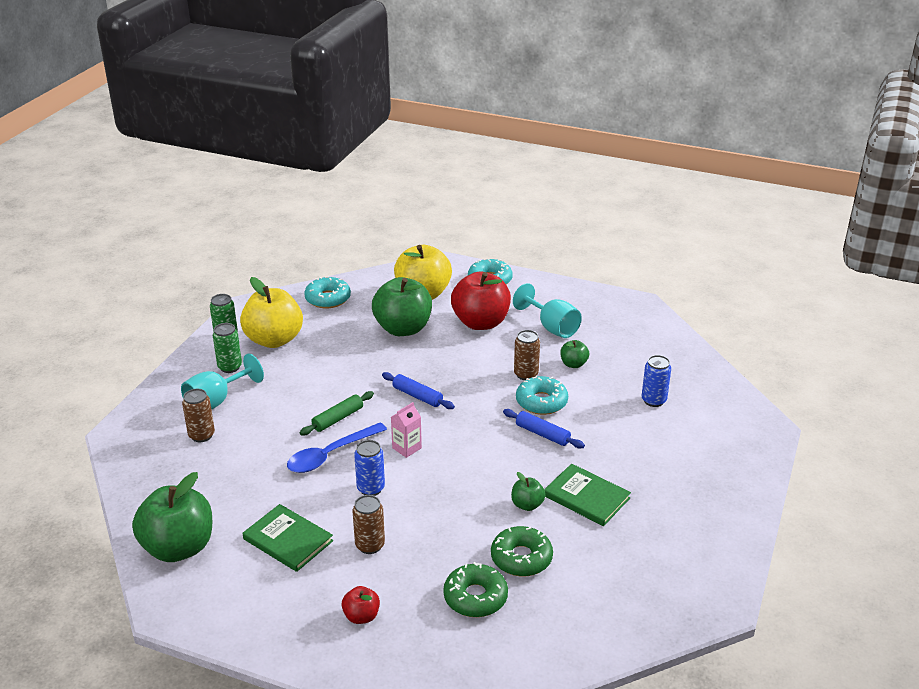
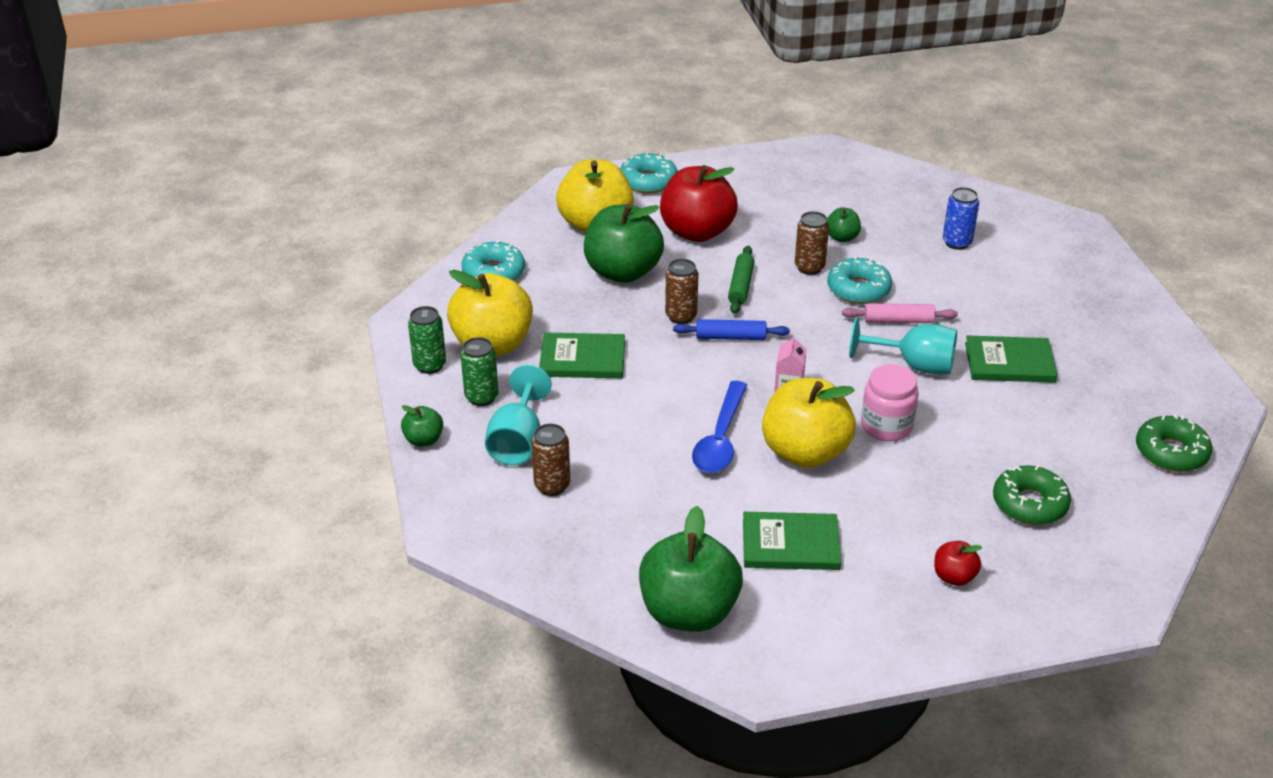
camera: 35 degrees left, 5 degrees up
(312, 370) = (582, 359): none -> green book
(338, 418) = (678, 398): green rolling pin -> green rolling pin (741, 286)
(370, 545) = (876, 507): brown can -> brown can (681, 316)
(371, 488) = (805, 452): blue can -> yellow apple
(444, 498) = (886, 426): none -> pink jar
(521, 558) = (1024, 447): green donut -> green donut (1171, 452)
(527, 505) = (968, 395): green apple -> green apple (423, 440)
(542, 434) = (898, 320): blue rolling pin -> pink rolling pin
(552, 327) = (774, 208): turquoise goblet -> turquoise goblet (914, 365)

